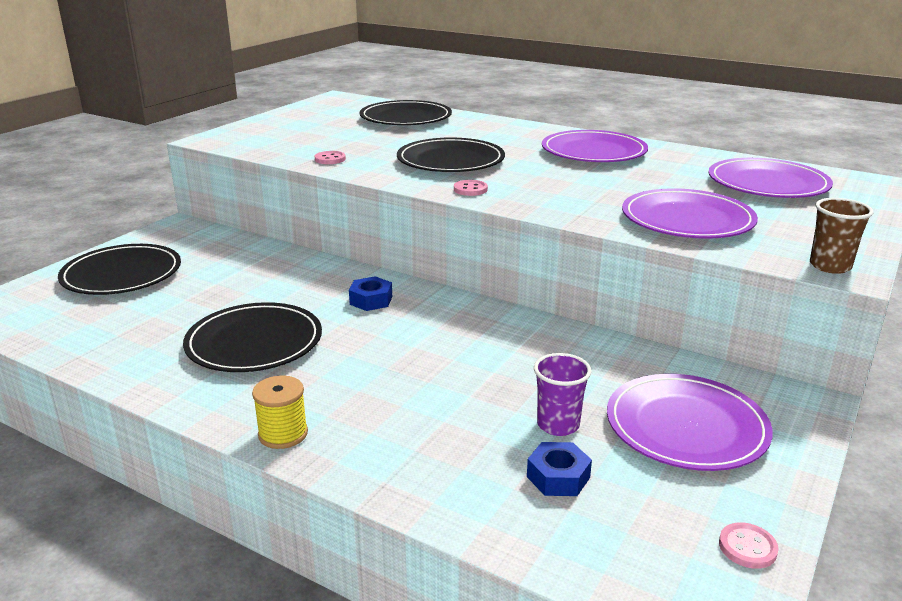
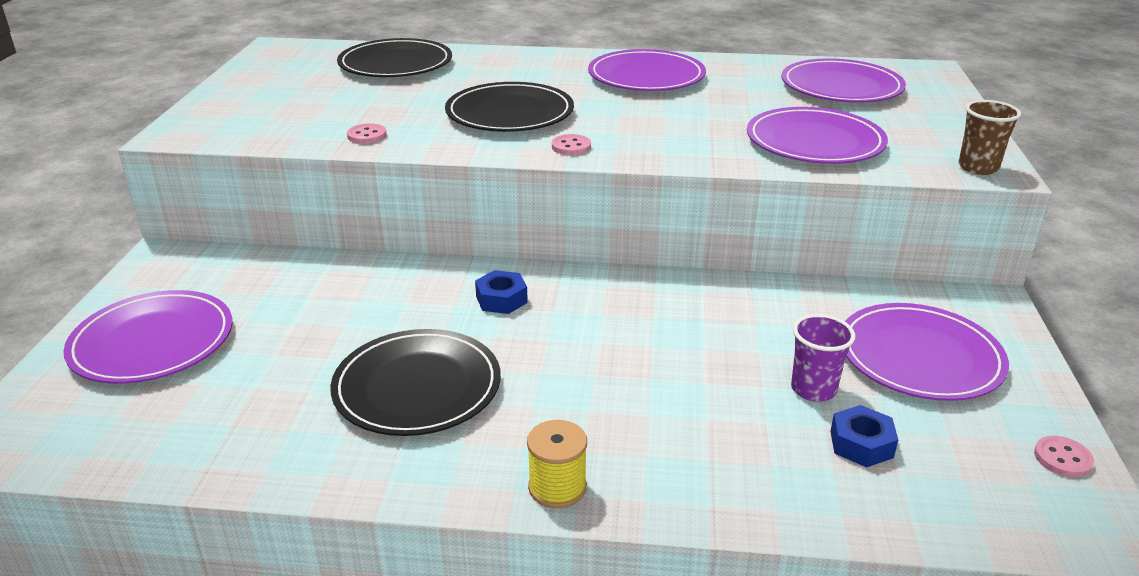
camera: 25 degrees left, 5 degrees up
(122, 274) = (152, 342): black plate -> purple plate

